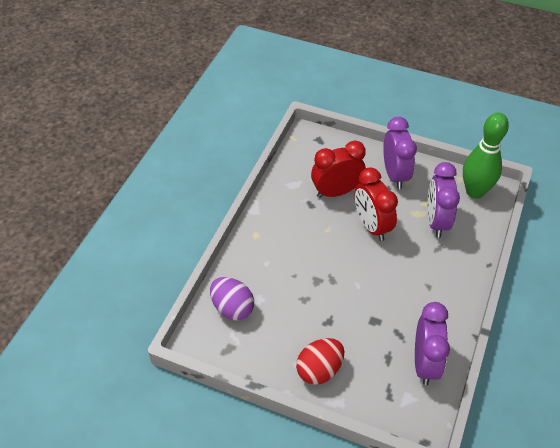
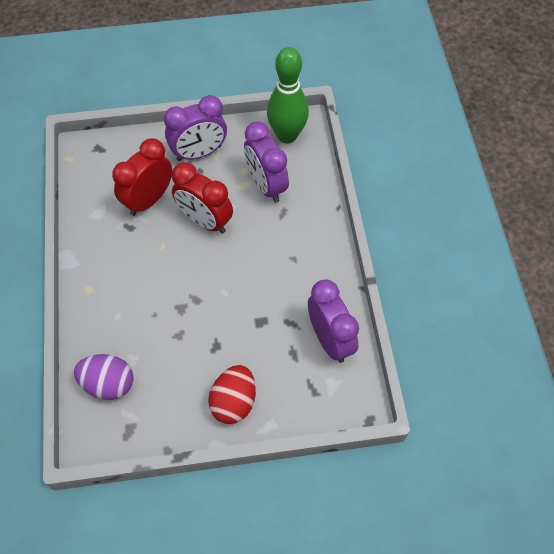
camera: 30 degrees left, 10 degrees up
(394, 175) = (199, 153): purple clock -> purple clock turned 105 degrees clockwise

